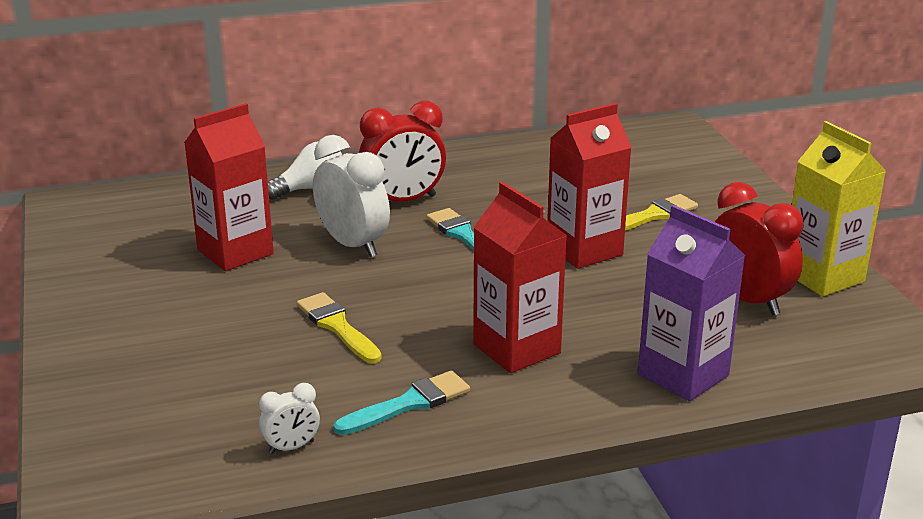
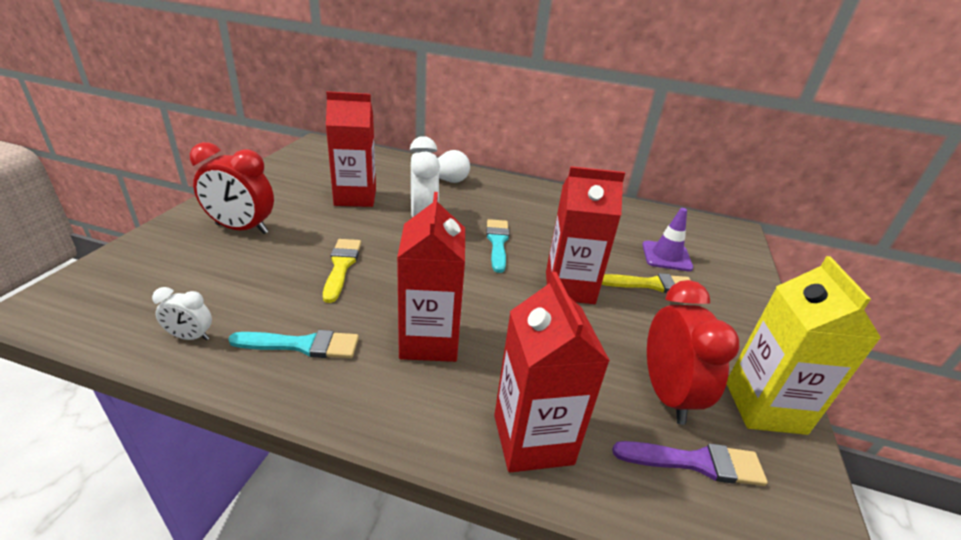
camera: 30 degrees right, 5 degrees up
(403, 201) = (488, 206): red clock -> red clock (242, 229)
(640, 182) = (666, 256): none -> purple traffic cone
(683, 375) = (533, 439): purple carton -> red carton
(807, 334) = (696, 462): none -> purple brush

